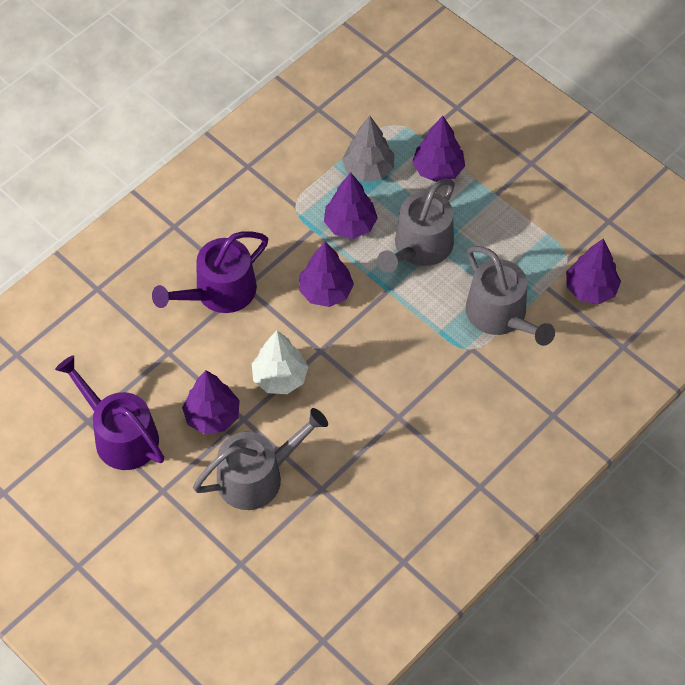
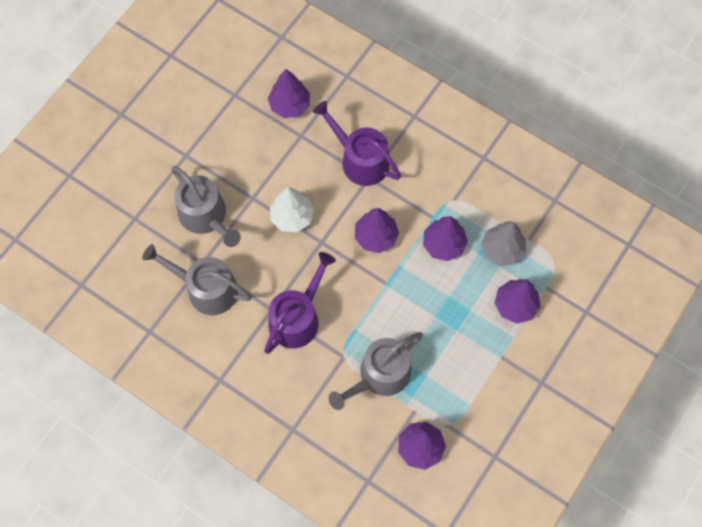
camera: 80 degrees right, 10 degrees up
(120, 435) = (226, 118): purple watering can -> purple watering can (297, 318)
(212, 416) = (251, 176): purple tree -> purple tree (290, 105)
(419, 247) = (433, 302): grey watering can -> grey watering can (206, 289)

